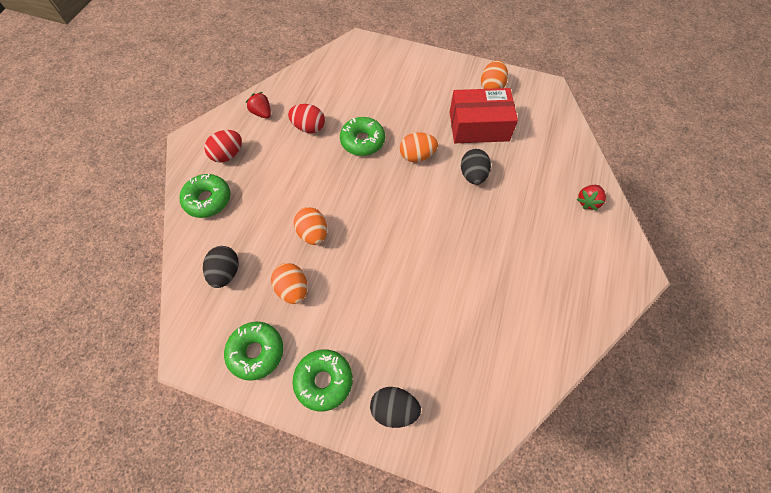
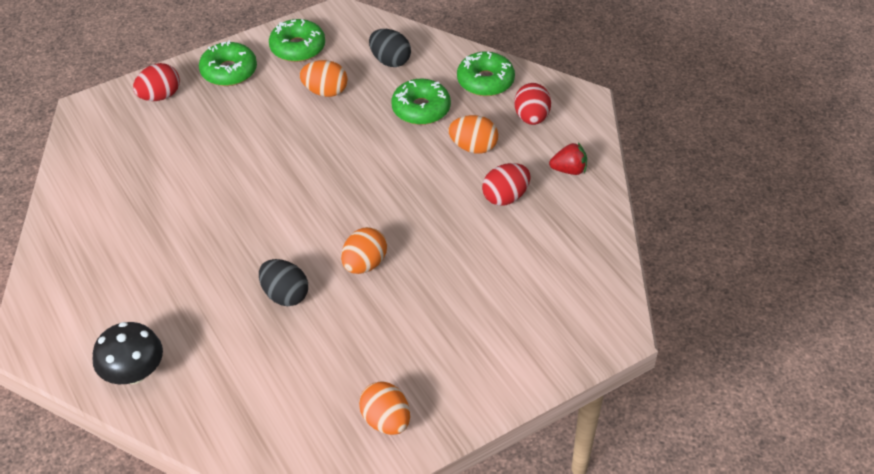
camera: 130 degrees right, 15 degrees down
(313, 233) = (365, 131): orange egg -> orange egg (473, 147)
(362, 141) = (436, 230): green donut -> green donut (421, 109)
(394, 409) = (160, 96): black egg -> red egg
(479, 126) = (341, 354): red box -> none
(588, 202) = (134, 373): red strawberry -> black mushroom

